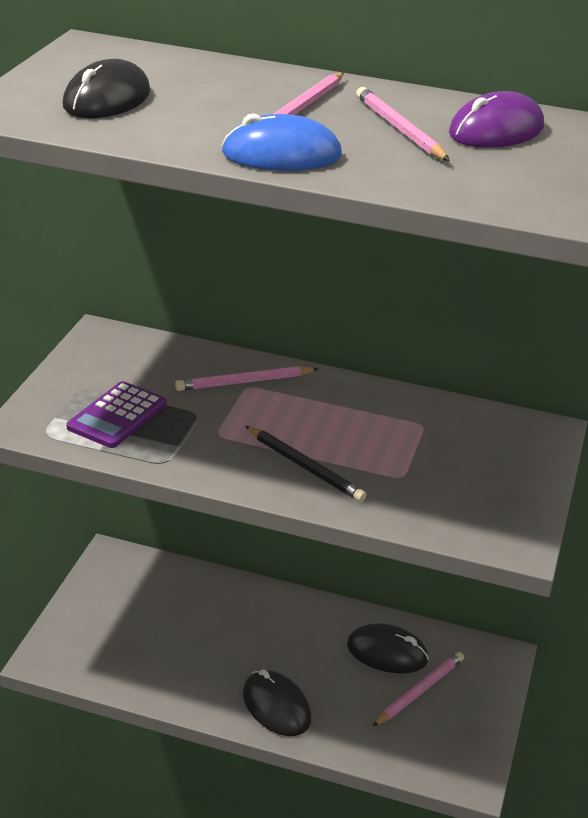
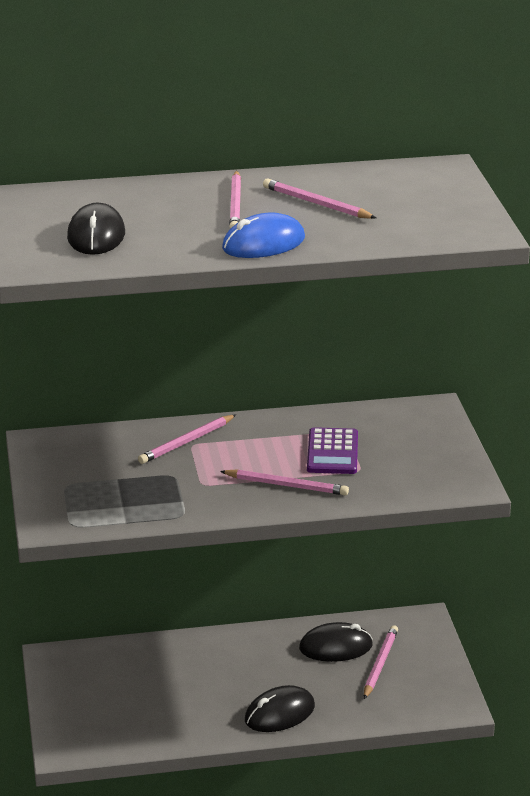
camera: 25 degrees left, 5 degrees down
(117, 416) = (114, 495): purple calculator -> purple calculator (332, 452)
(276, 706) = (279, 713): black mouse -> black mouse turned 60 degrees counterclockwise
(305, 466) = (286, 485): black pencil -> pink pencil
(496, 131) = (378, 188): purple mouse -> none

